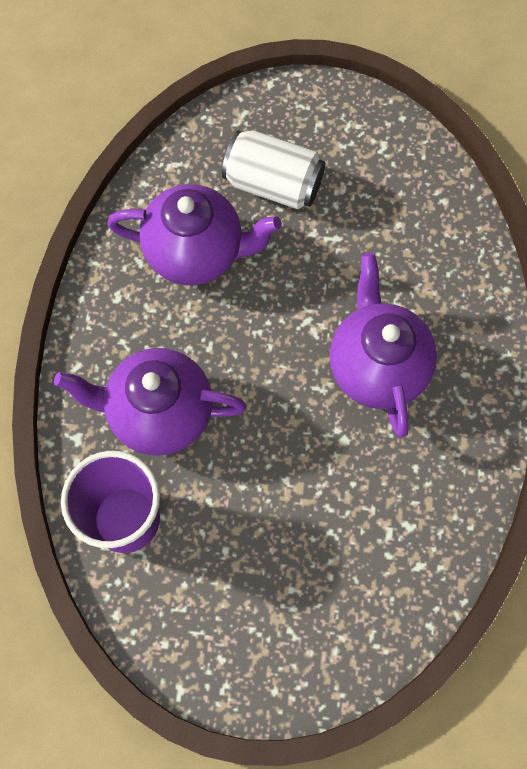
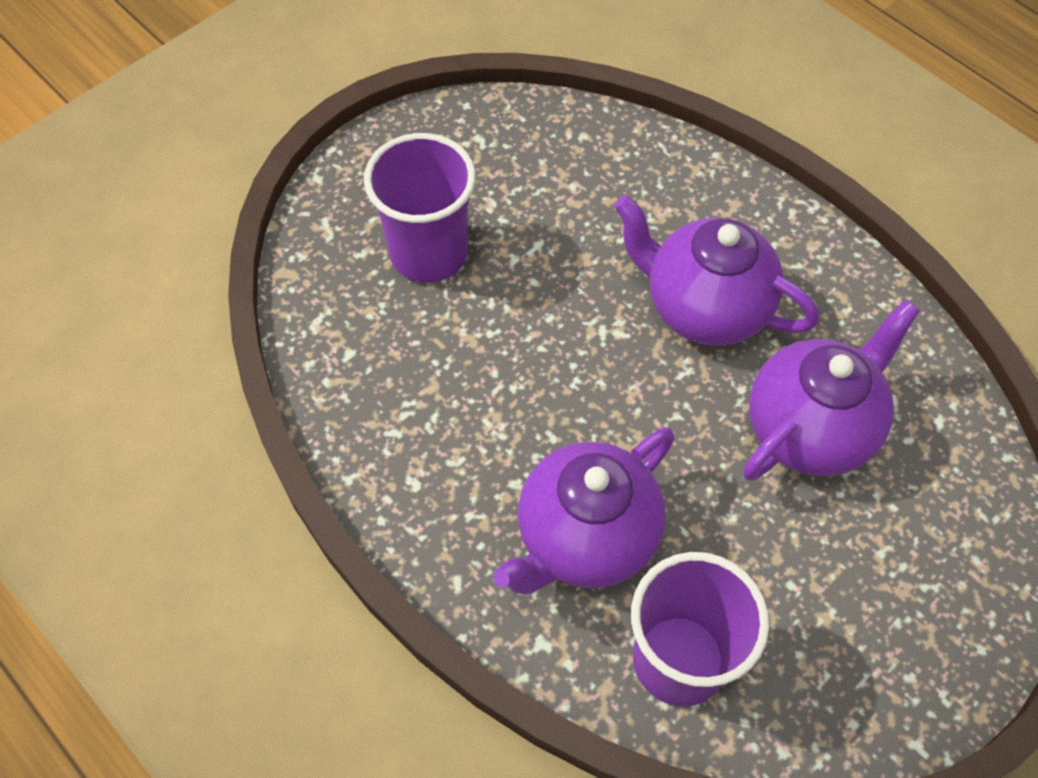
camera: 50 degrees left, 10 degrees down
(196, 253) = (436, 372): purple teapot -> purple teapot (810, 429)
(273, 184) = (429, 253): white can -> purple cup

